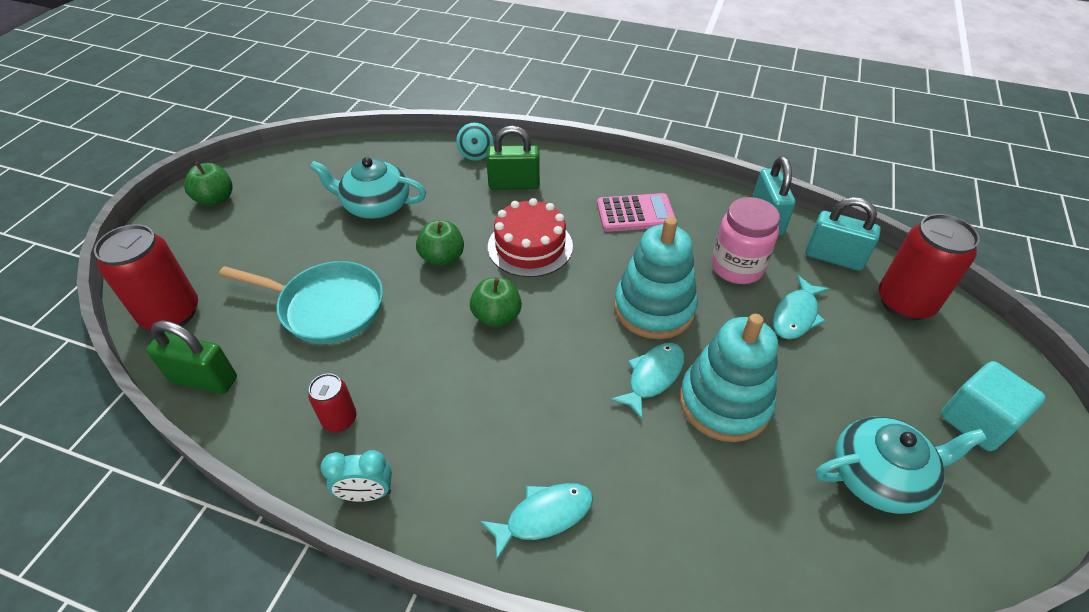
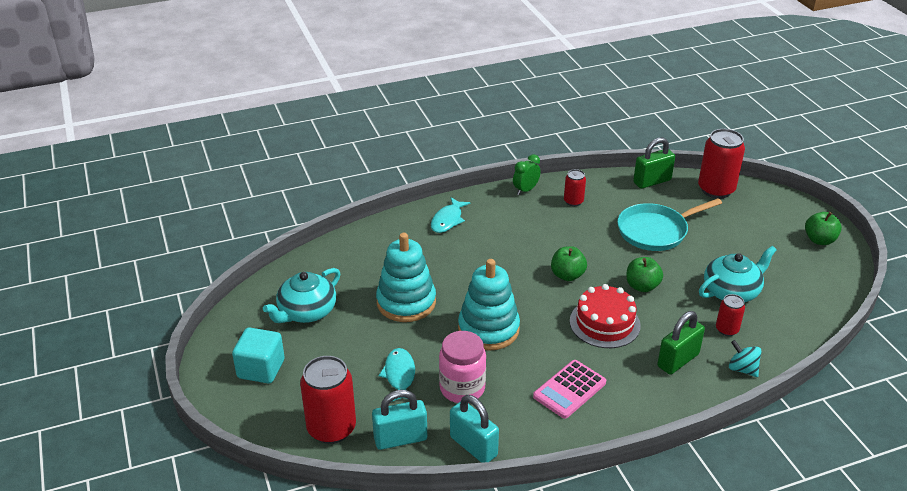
camera: 140 degrees right, 10 degrees down
(366, 494) = (525, 190): turquoise clock -> green clock
(437, 182) = (727, 329): none -> red can
(653, 377) = (453, 293): turquoise fish -> none

